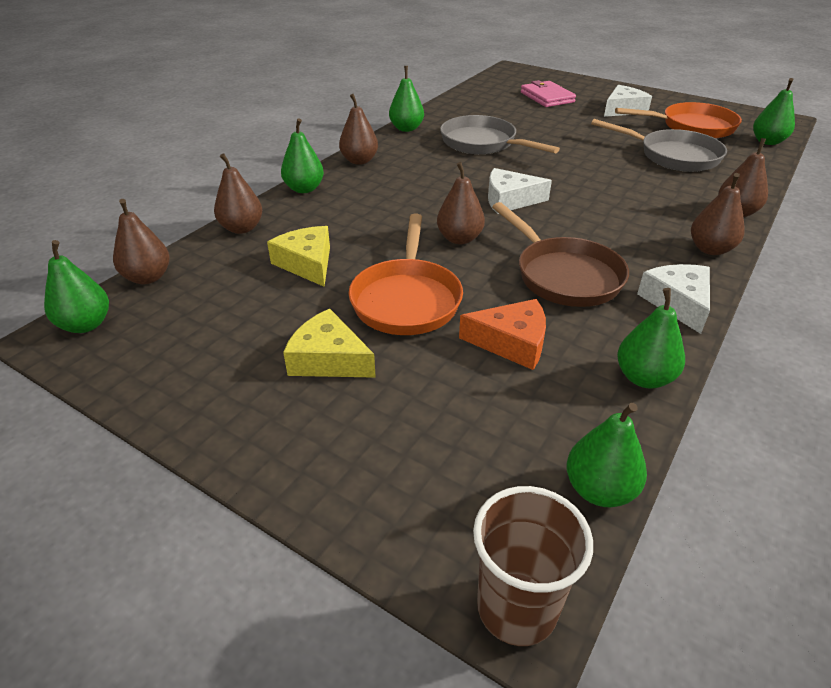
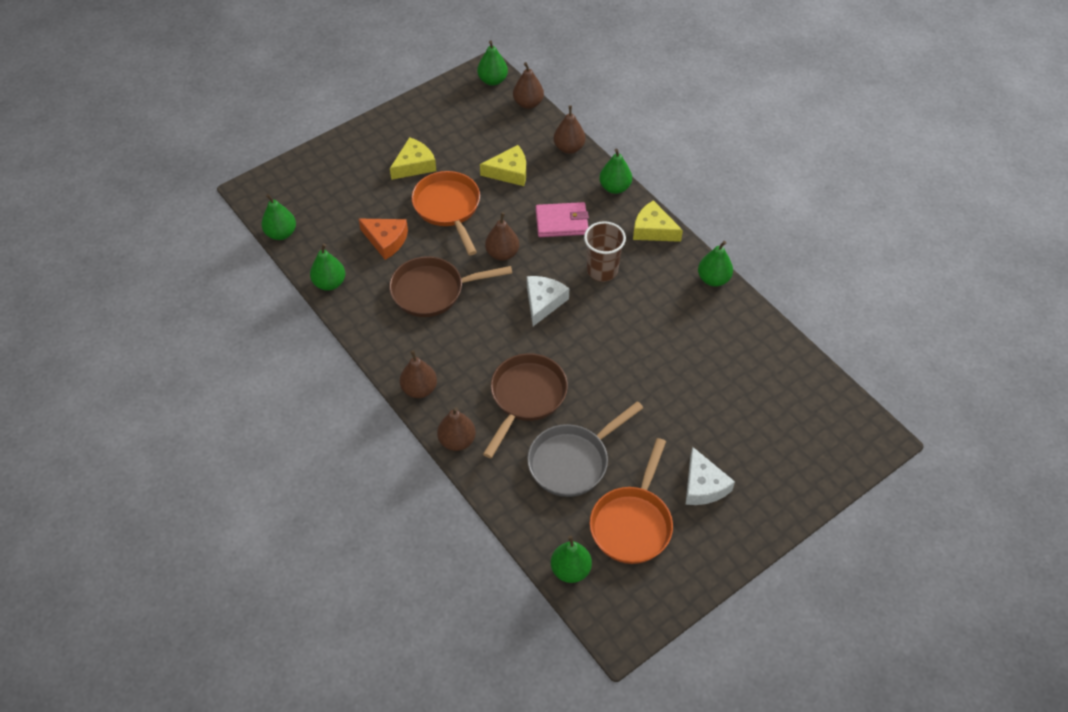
camera: 110 degrees right, 15 degrees up
(359, 161) = (653, 230): brown pear -> yellow cheese
(406, 299) = (448, 208): orange pan -> orange pan turned 45 degrees clockwise
(482, 143) = (658, 324): grey pan -> none
(511, 342) = (386, 240): orange cheese -> orange cheese turned 90 degrees counterclockwise
(516, 608) = (253, 189): brown cup -> brown cup (602, 270)
(547, 97) = (764, 430): pink wallet -> pink wallet (561, 222)
(638, 187) = (526, 397): none -> brown pan
(678, 303) = (376, 334): white cheese -> none

